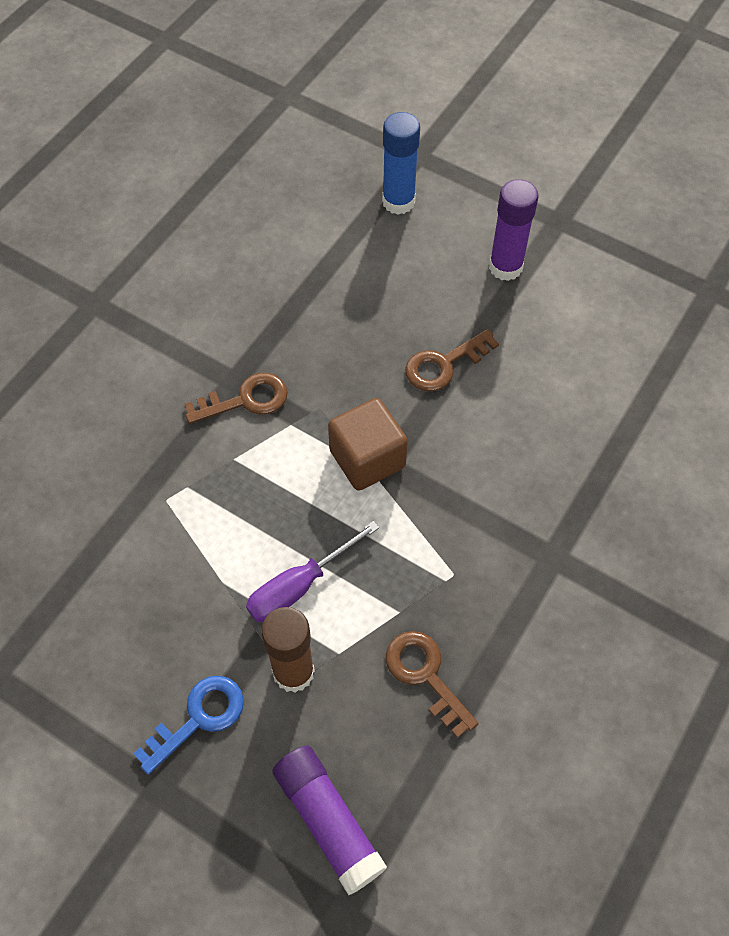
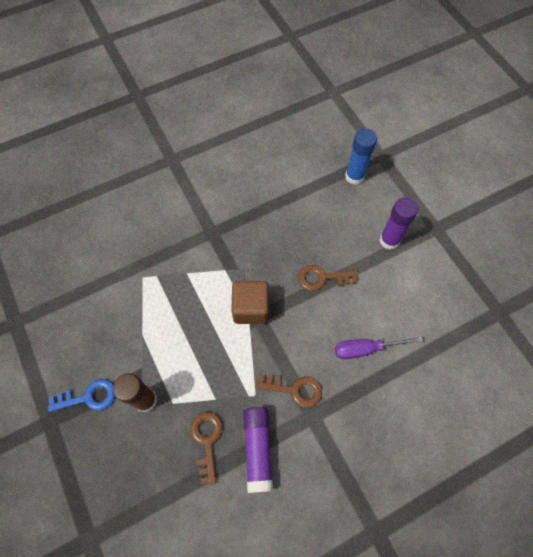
camera: 30 degrees right, 5 degrees up
(245, 400) = (211, 245): brown key -> brown key (294, 389)
(299, 586) = (176, 357): purple screwdriver -> purple screwdriver (366, 349)
(328, 821) = (113, 487): purple glue stick -> purple glue stick (258, 449)

